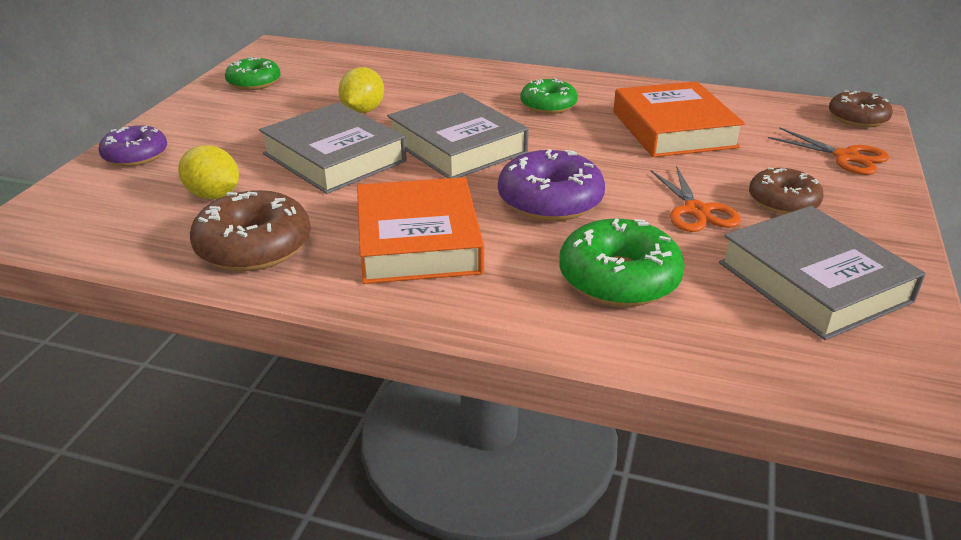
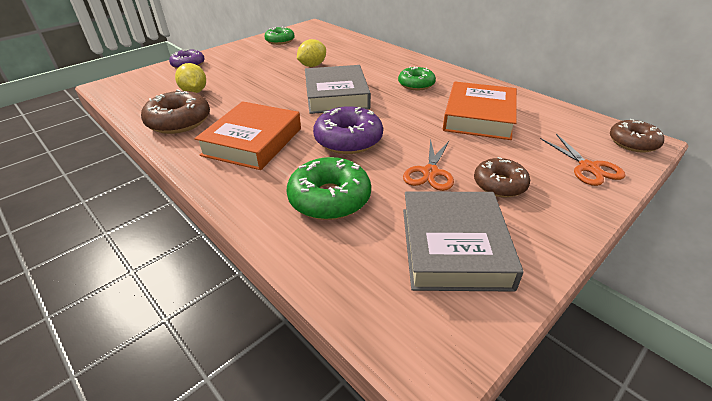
camera: 30 degrees right, 5 degrees up
(334, 157) = (269, 86): grey book -> none

